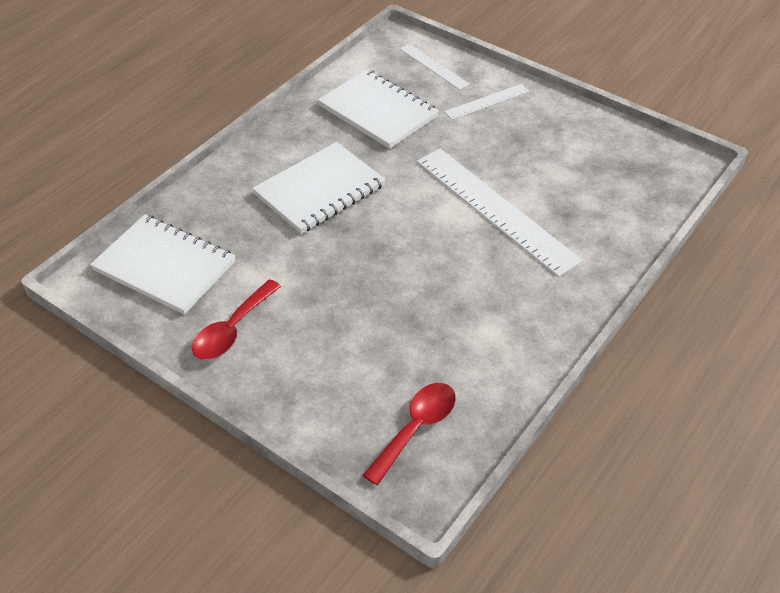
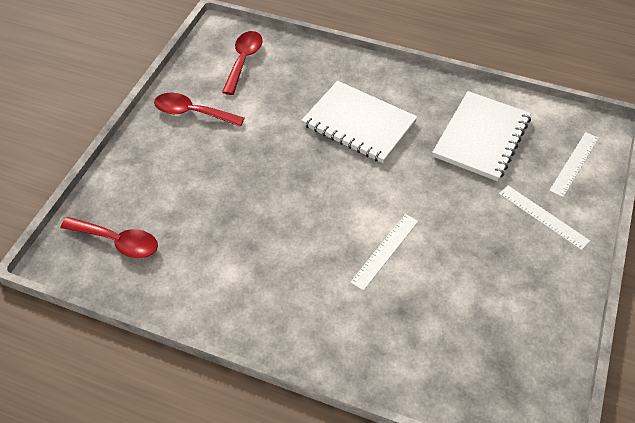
camera: 75 degrees right, 5 degrees up
(164, 266) = (243, 61): white notebook -> red spoon
(495, 209) = (385, 251): white ruler -> white ruler, size x0.50

